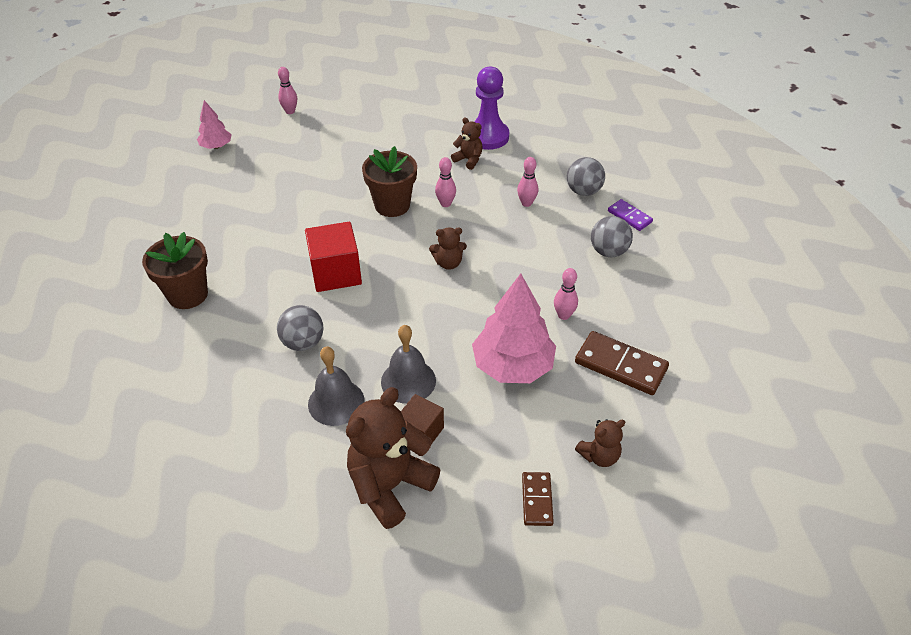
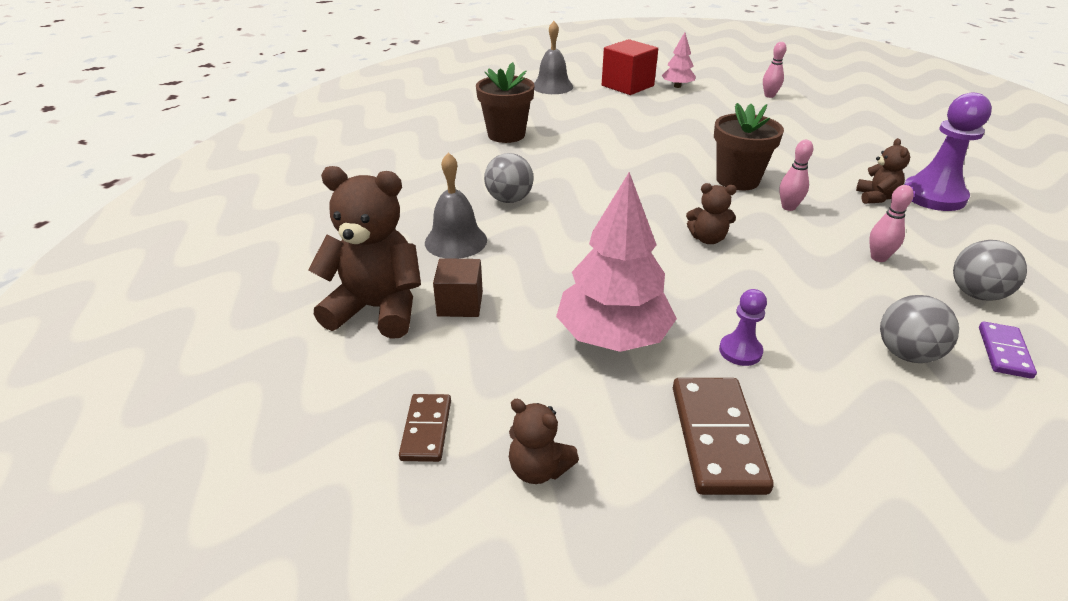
camera: 60 degrees right, 10 degrees down
(336, 273) = (610, 184): red cube -> red cube (627, 86)
(408, 381) = (520, 272): grey bell -> grey bell (552, 86)
(448, 263) = (707, 239): brown teddy bear -> brown teddy bear turned 45 degrees counterclockwise
(537, 500) = (426, 429): brown domino -> brown domino turned 60 degrees counterclockwise
(563, 315) = (740, 351): pink bowling pin -> purple pawn

